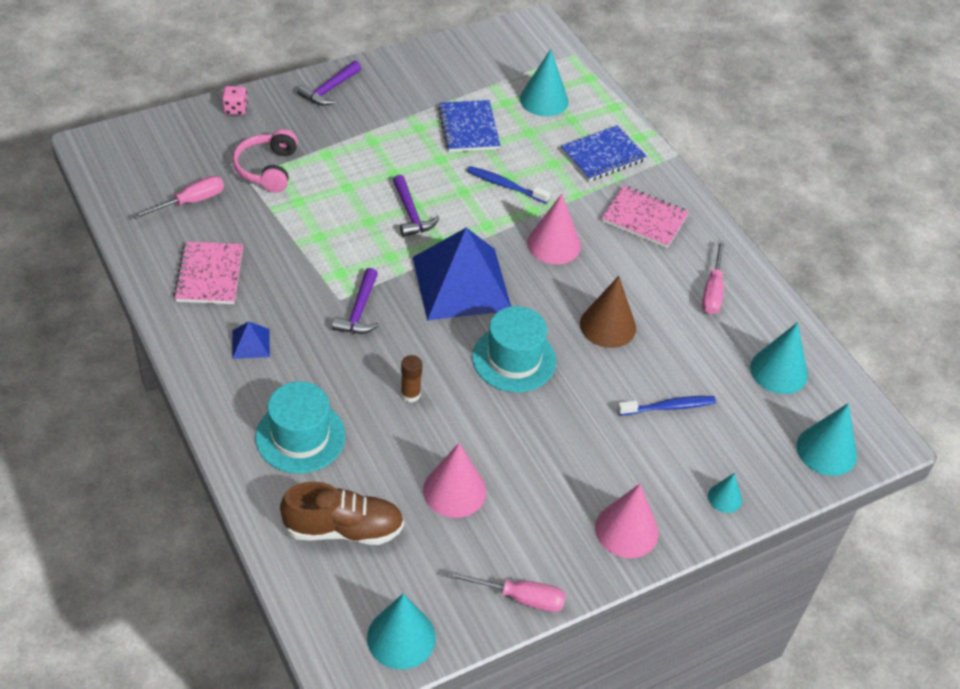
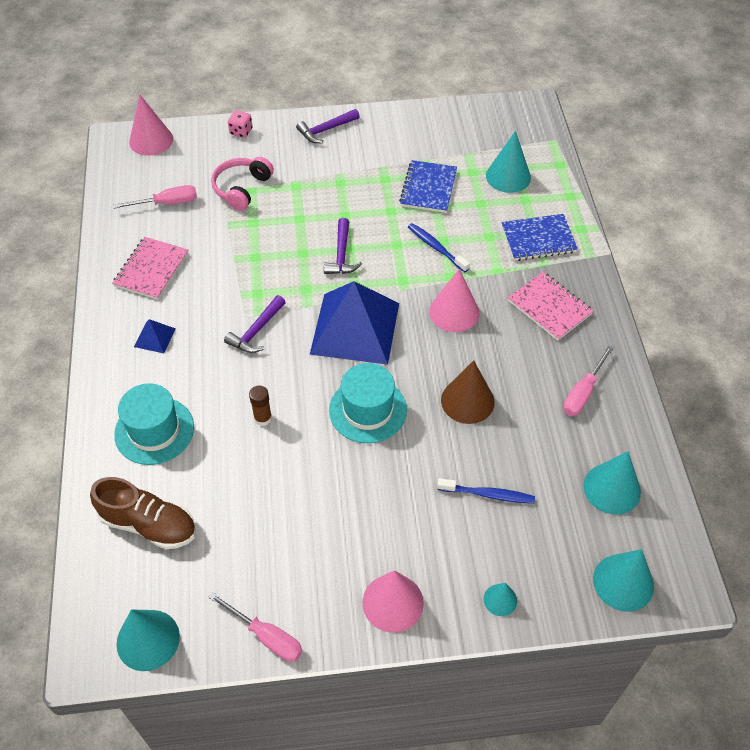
camera: 25 degrees right, 5 degrees up
(454, 490) = (258, 518): pink cone -> pink cone (151, 140)

